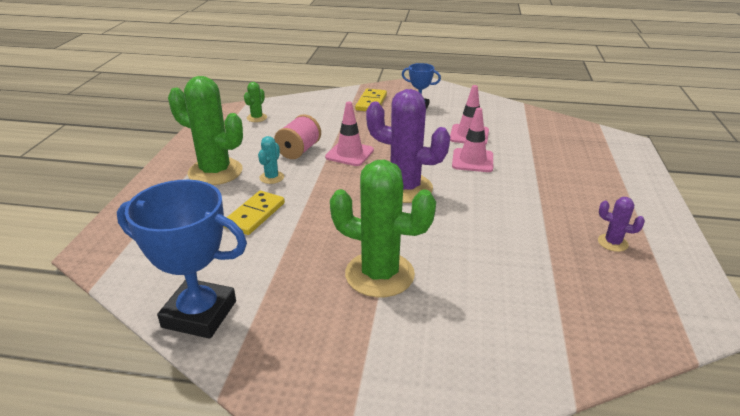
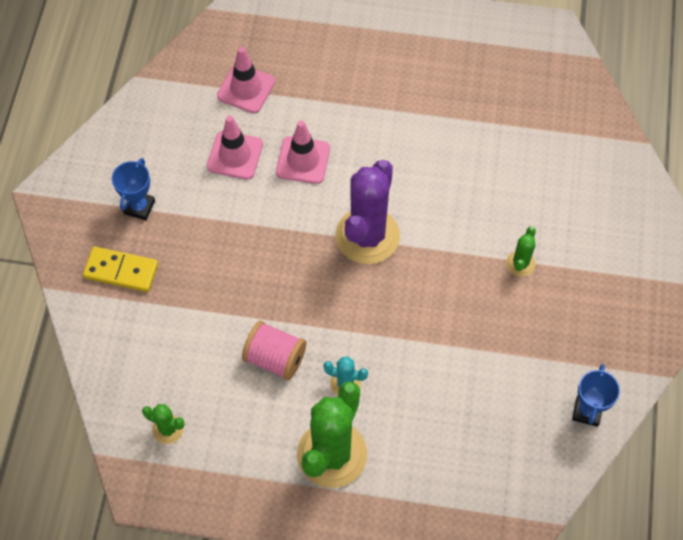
camera: 90 degrees left, 30 degrees up
(199, 314) = (587, 411): blue trophy -> blue trophy, size x0.53
(254, 215) = (428, 390): yellow domino -> none
(349, 154) = (284, 296): pink traffic cone -> pink traffic cone (246, 89)
(379, 274) = (520, 263): green cactus -> green cactus, size x0.45
(612, 243) = (460, 67): purple cactus -> none

